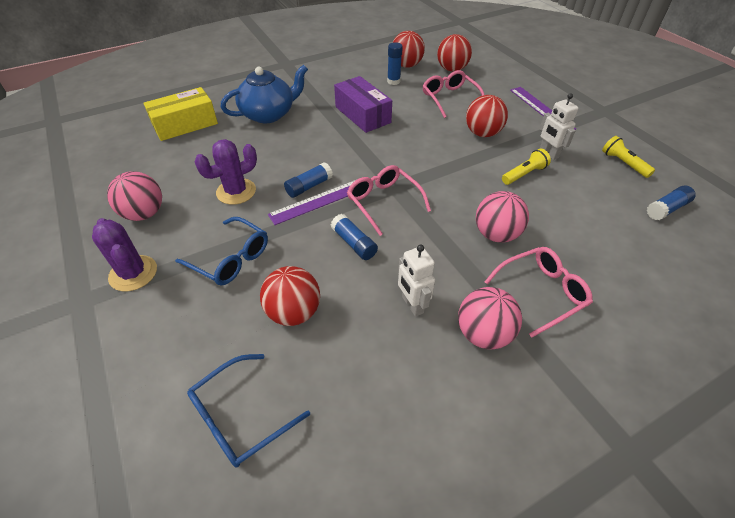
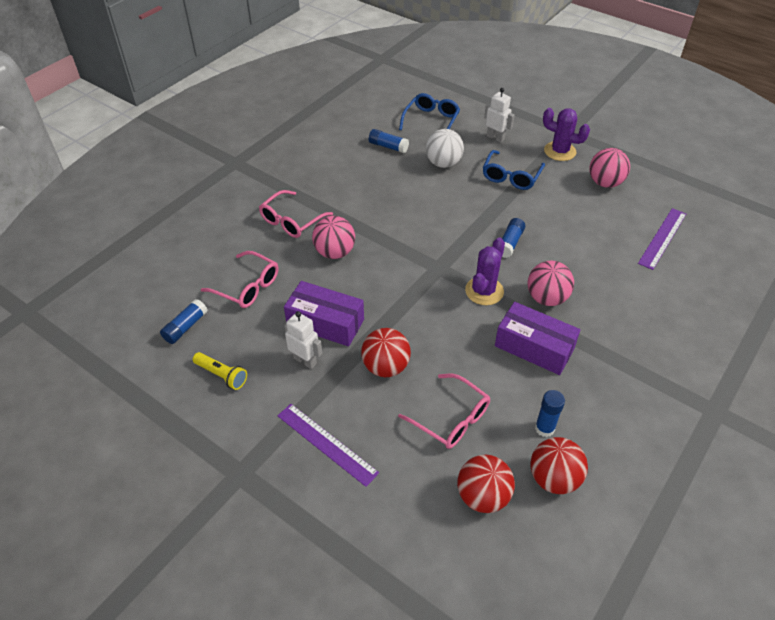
camera: 155 degrees right, 0 degrees up
(185, 124) = (691, 266): yellow box -> none
(231, 259) = (511, 176): blue glasses -> blue glasses turned 75 degrees counterclockwise
(236, 191) = (562, 219): purple cactus -> purple cactus (484, 291)
(269, 114) = (631, 310): blue teapot -> none
(294, 312) = (443, 163): red ball -> white ball
(320, 201) = (489, 234): purple ruler -> purple ruler (662, 238)
(354, 243) = (438, 211): blue glue stick -> blue glue stick (388, 146)
(383, 202) = (438, 250): pink glasses -> pink glasses (247, 287)
(412, 305) = (374, 188): white robot -> white robot (495, 137)
(483, 334) = (324, 187): pink ball -> pink ball (546, 298)
(524, 174) = (325, 323): yellow flashlight -> purple box

